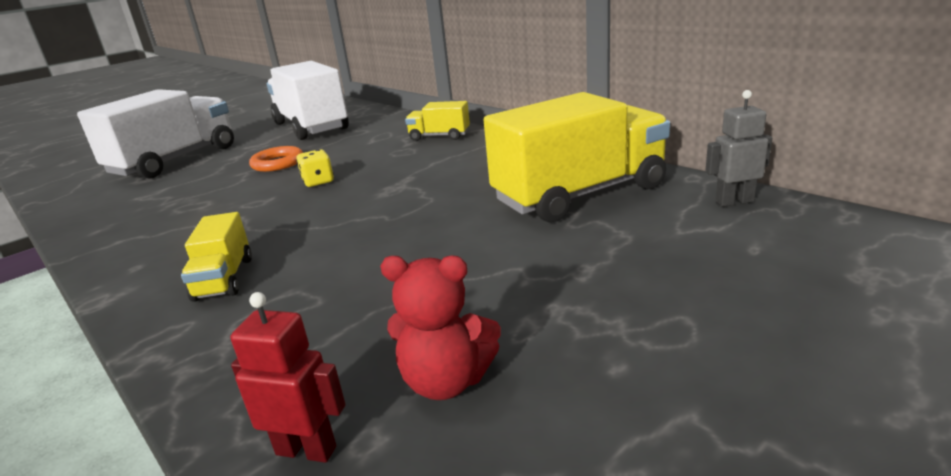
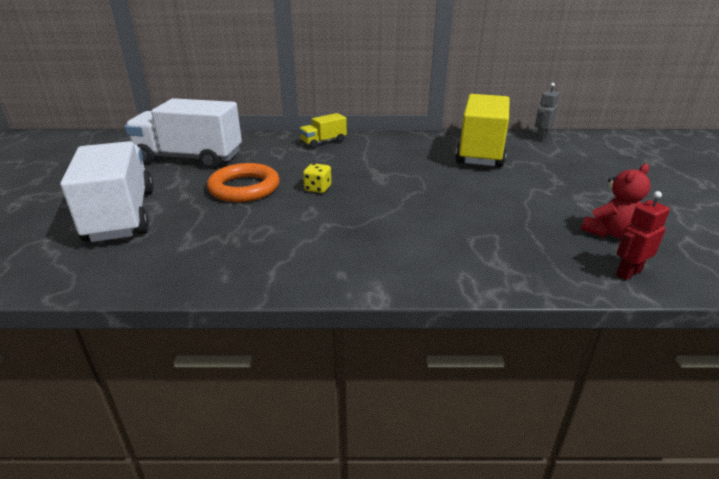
camera: 50 degrees left, 5 degrees up
(224, 278) = (420, 251): yellow truck -> none
(278, 163) = (244, 188): orange ring -> orange ring, size x1.54

